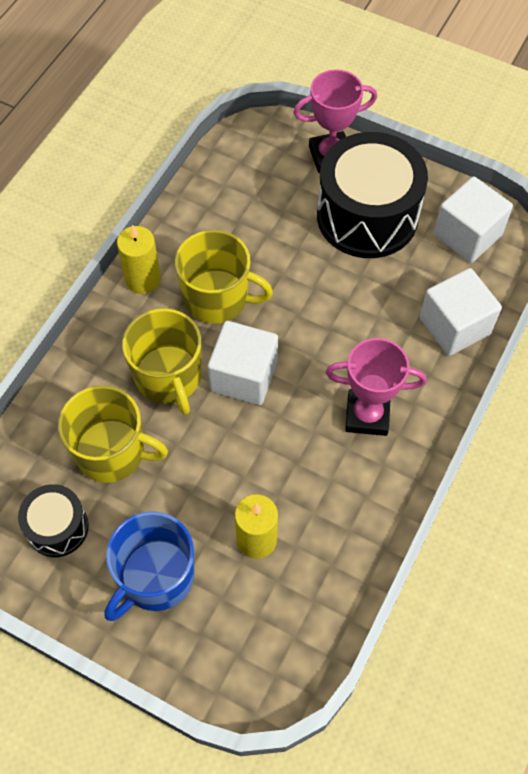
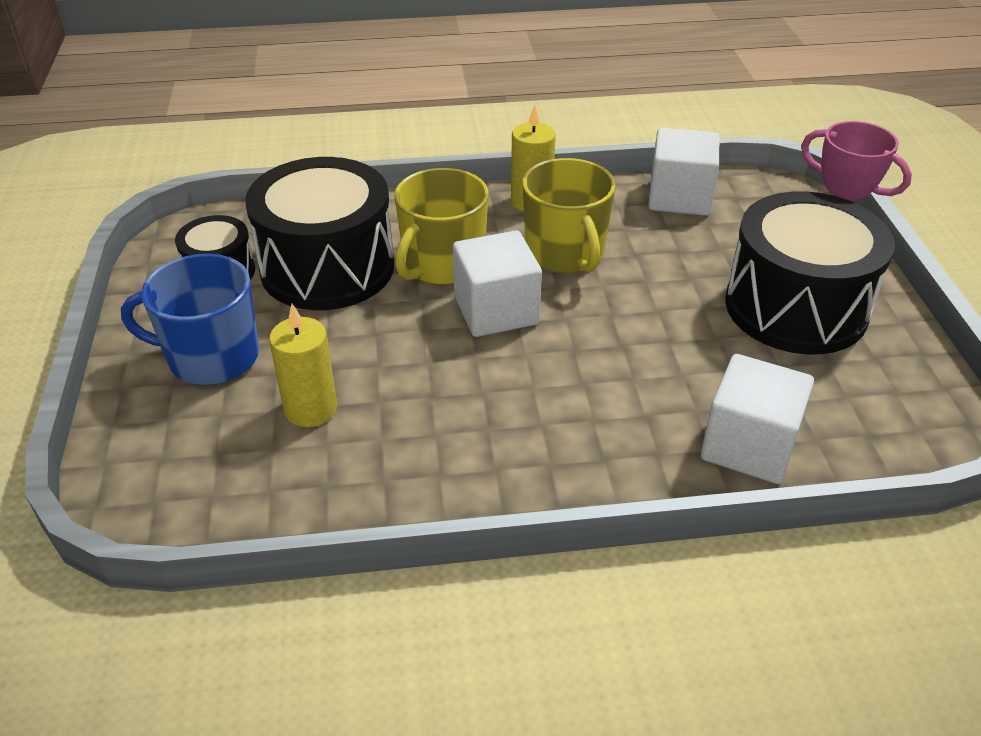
camera: 55 degrees right, 20 degrees down
(112, 452) = (327, 267): yellow mug -> black drum
(367, 415) = (546, 425): pink trophy -> none
(467, 235) = (885, 398): white cube -> white cube (679, 197)

